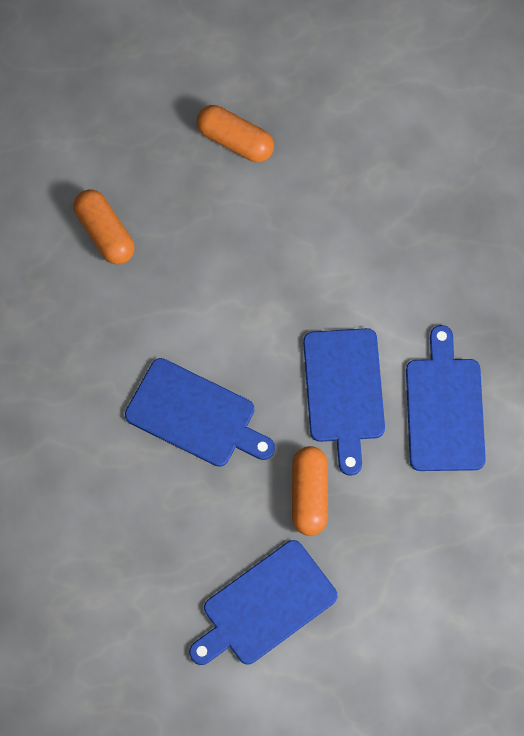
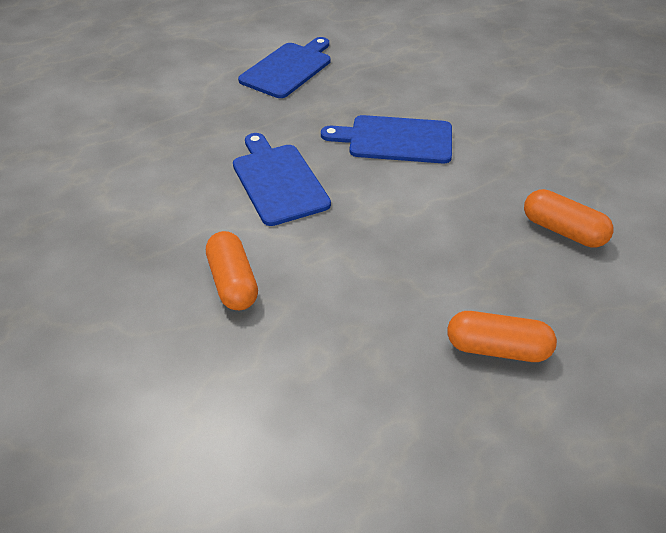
camera: 160 degrees right, 25 degrees down
(309, 495) = (281, 120): orange capsule -> orange capsule (233, 282)
(444, 408) = (182, 191): blue cutting board -> none

